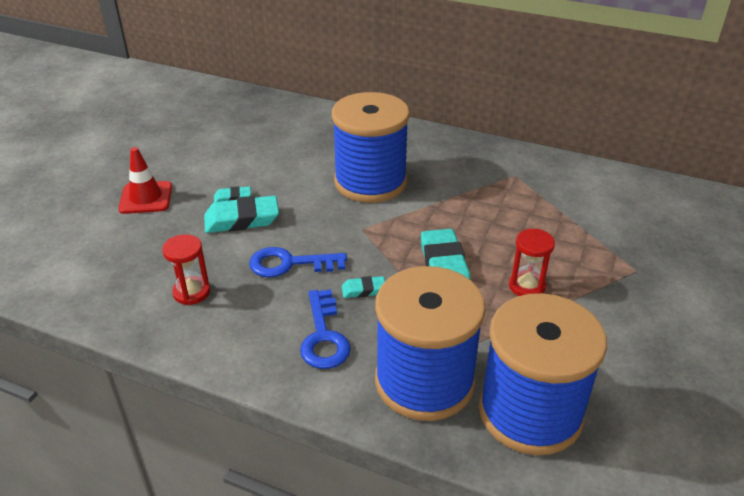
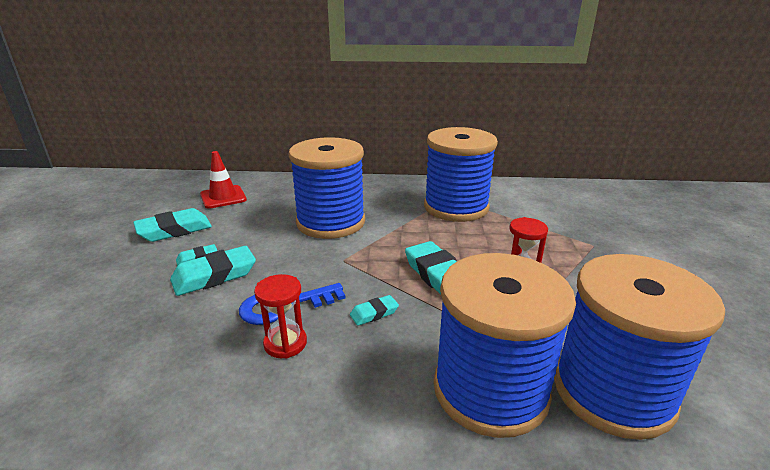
camera: 20 degrees left, 10 degrees down
(146, 198) = (95, 276): red traffic cone -> red traffic cone (223, 197)
(191, 292) = (178, 361): red hourglass -> red hourglass (285, 343)
(221, 161) = (174, 230): none -> turquoise eraser
(324, 336) = (356, 371): blue key -> none
(514, 190) = (456, 207): none -> blue spool

